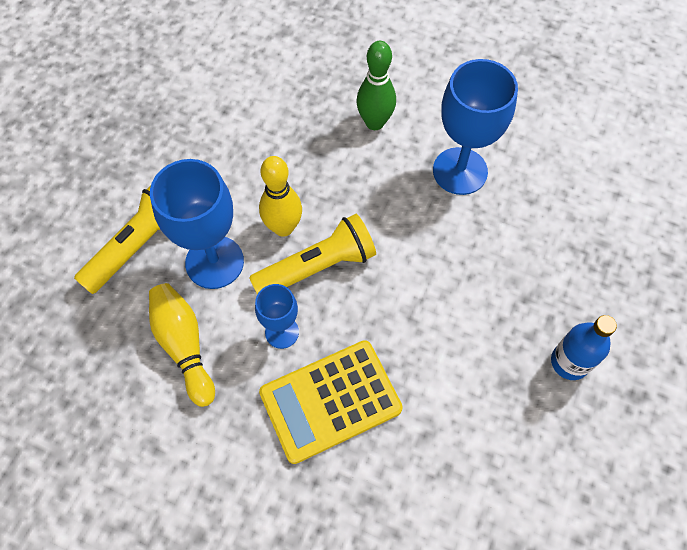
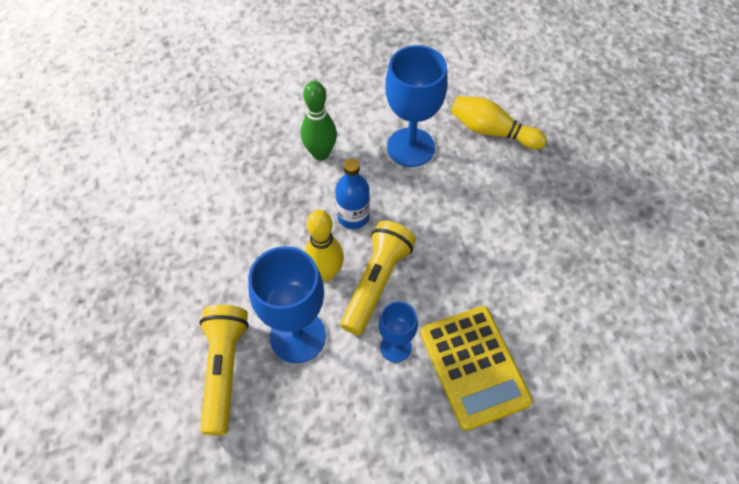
camera: 40 degrees left, 5 degrees down
(184, 346) = (334, 414): yellow bowling pin -> yellow bowling pin (492, 131)
(330, 401) = (474, 367): yellow calculator -> yellow calculator turned 45 degrees counterclockwise
(569, 362) = (592, 221): blue bottle -> blue bottle (353, 217)

